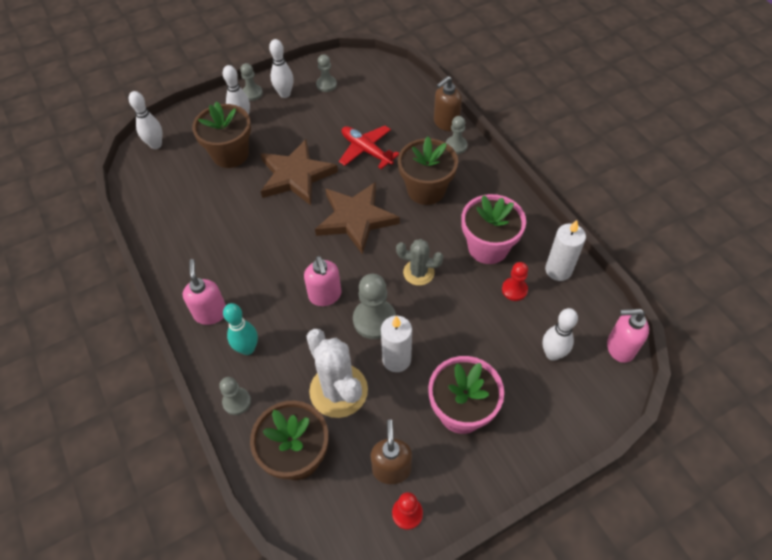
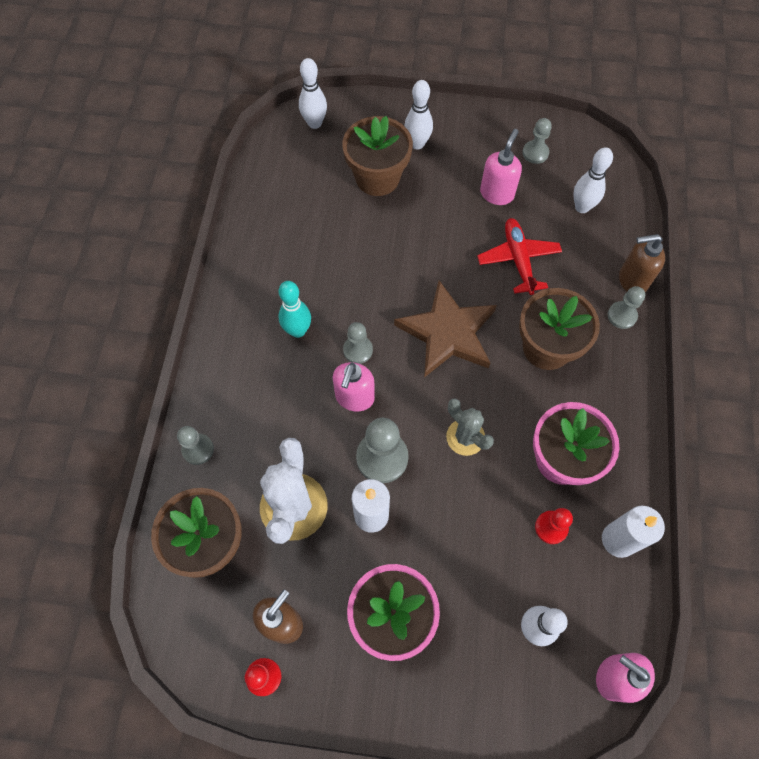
camera: 35 degrees right, 10 degrees up
(210, 313) = (238, 342): pink soap dispenser -> pink soap dispenser (497, 193)
(247, 348) = (244, 402): turquoise bowling pin -> turquoise bowling pin (297, 330)
(252, 93) = (449, 118): grey pawn -> grey pawn (358, 350)
(285, 94) = (482, 139): white bowling pin -> white bowling pin (582, 207)
(296, 176) = (424, 244): brown star -> none

